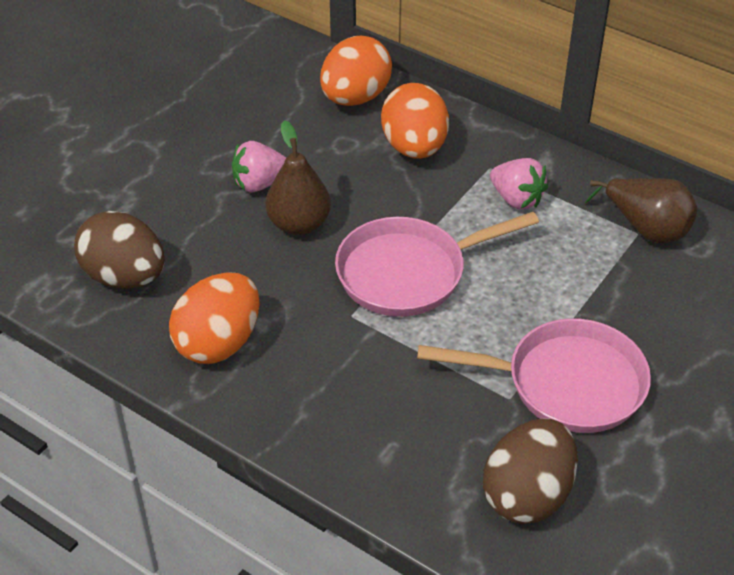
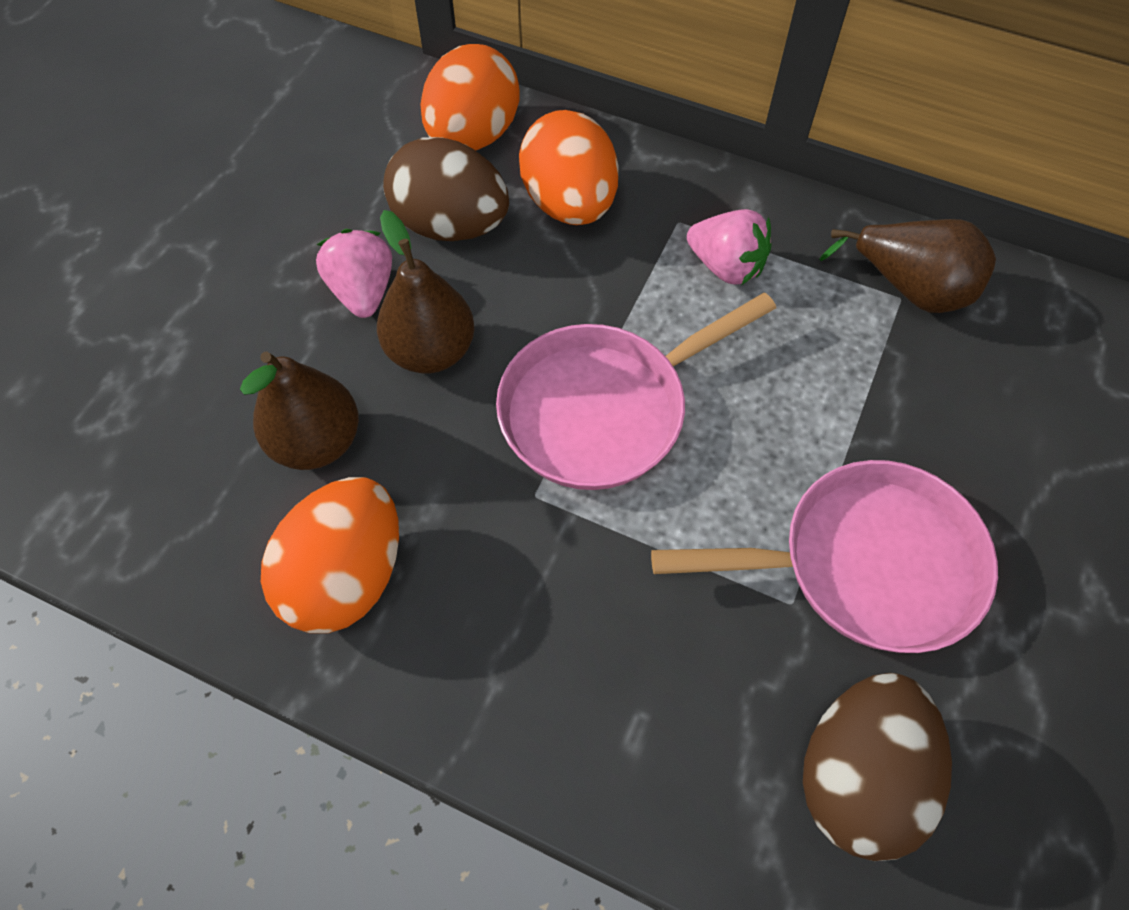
camera: 10 degrees left, 15 degrees up
(125, 277) = (187, 480): brown egg -> brown egg (451, 225)
(213, 266) = (317, 442): none -> brown pear
(259, 183) = (363, 292): pink strawberry -> pink strawberry turned 105 degrees clockwise

